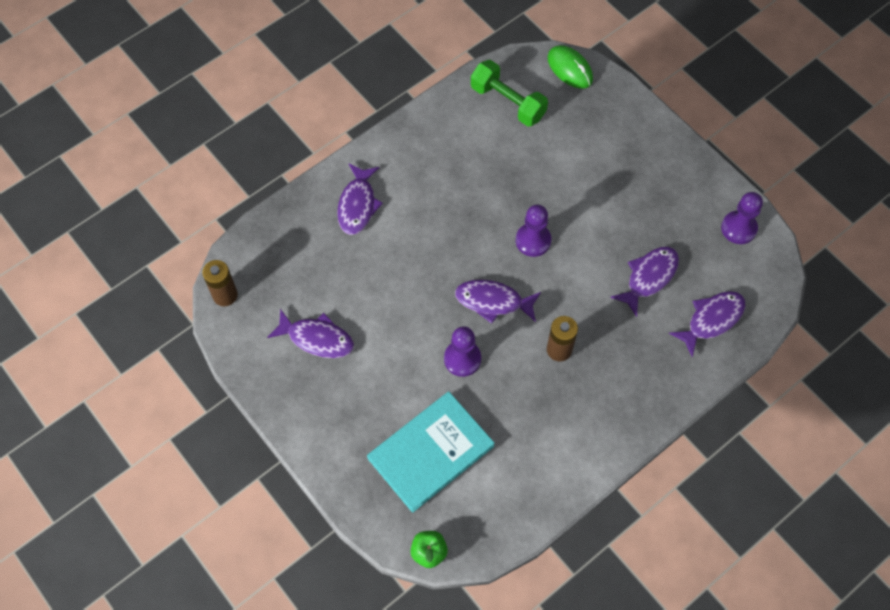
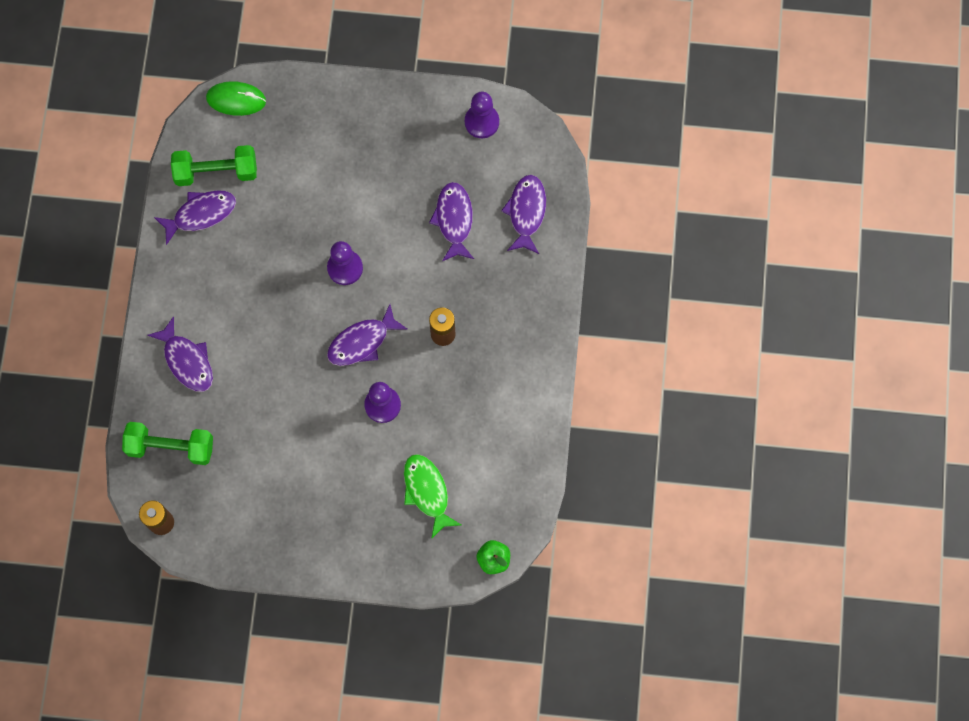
camera: 45 degrees left, 10 degrees up
(285, 251) = (170, 447): none -> green dumbbell
(317, 338) = (264, 489): purple fish -> purple fish (201, 214)
(431, 452) = (427, 492): turquoise book -> green fish

